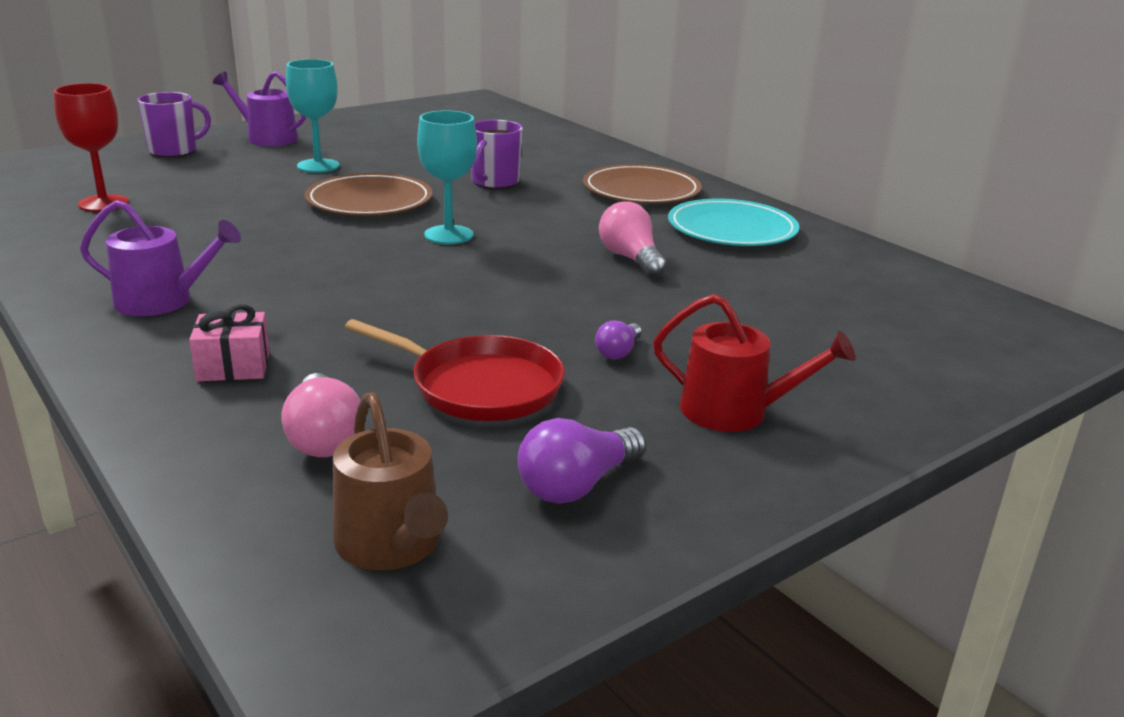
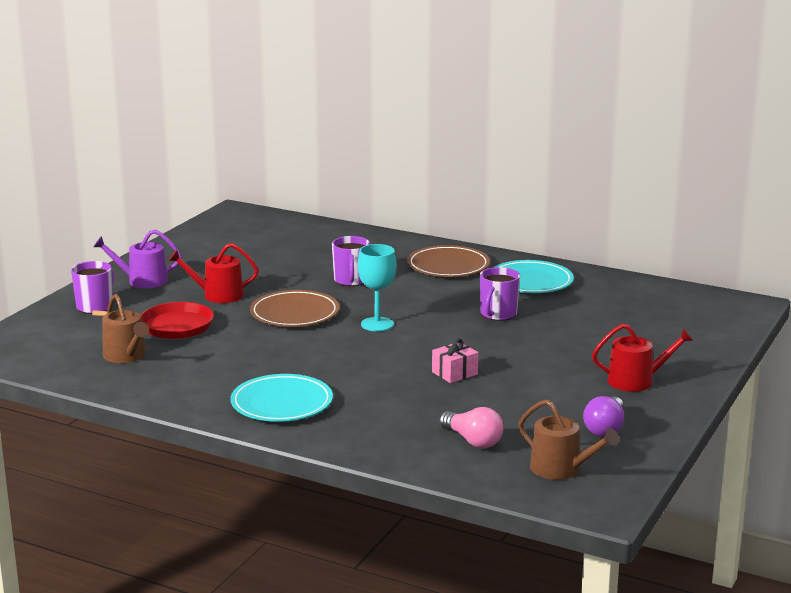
camera: 25 degrees left, 5 degrees down
(103, 203) = (126, 356): red goblet -> brown watering can
(162, 301) = (282, 403): purple watering can -> turquoise plate
(233, 366) = (379, 424): pink gift -> pink gift (454, 373)
(318, 166) = (218, 295): turquoise goblet -> red watering can
(480, 386) = (511, 400): red pan -> red pan (172, 326)
(618, 352) = (553, 367): purple light bulb -> none
(631, 259) = (498, 314): pink light bulb -> purple mug

